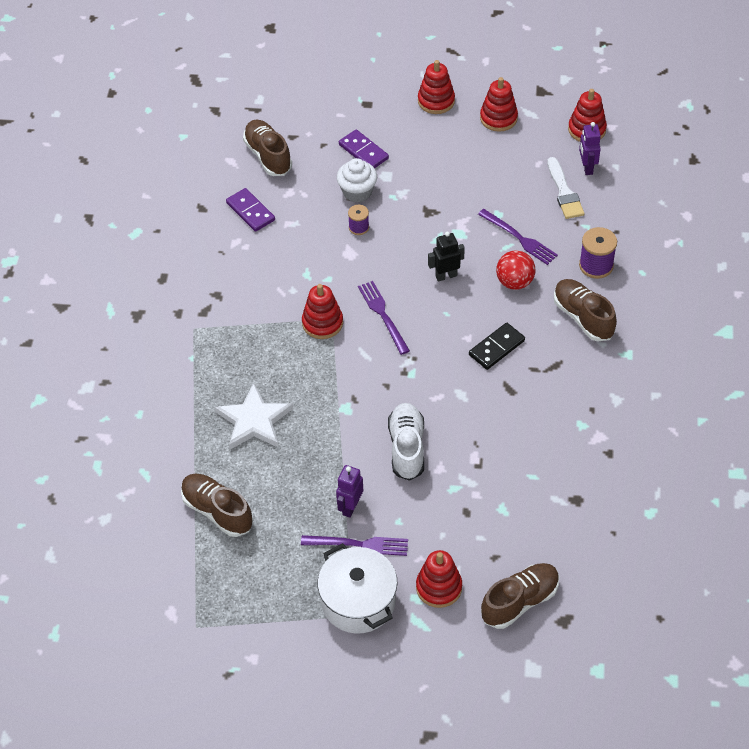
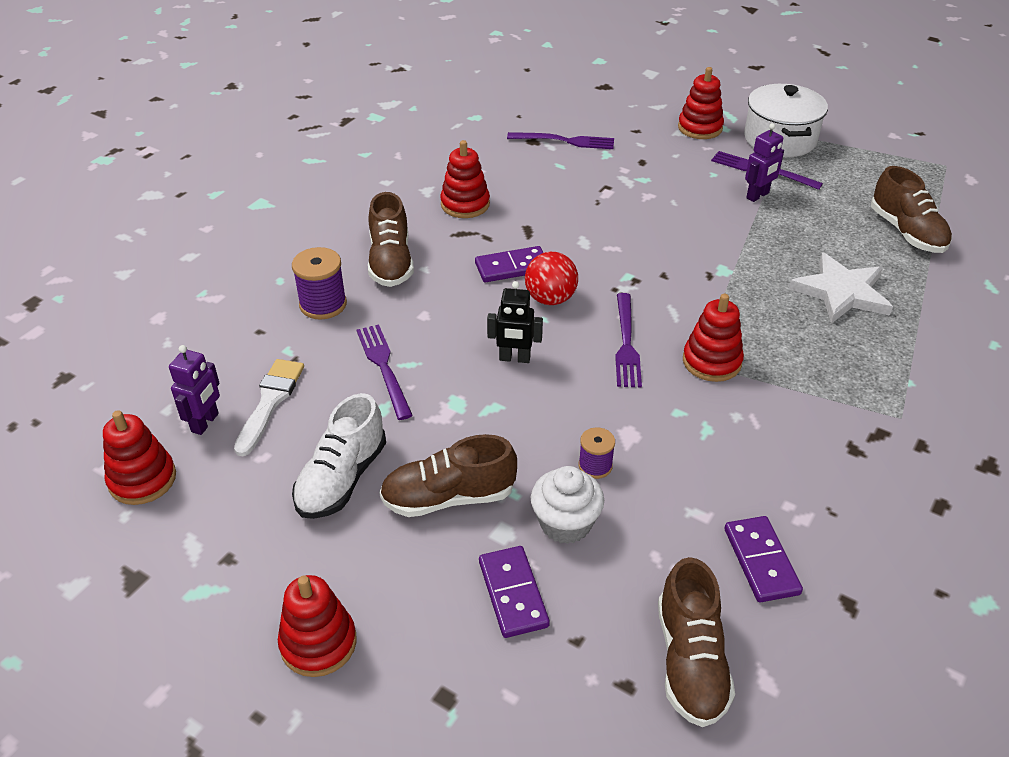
camera: 155 degrees left, 10 degrees down
(407, 448) = (672, 219): white shoe -> white shoe (342, 478)
(496, 348) = (512, 267): black domino -> purple domino
(498, 118) = (248, 559): red stacking toy -> red stacking toy (465, 204)
(514, 282) = (435, 321): red ball -> red ball (550, 299)
(520, 602) = (634, 103): brown shoe -> brown shoe (448, 497)
(548, 512) = (565, 141): none -> purple fork

